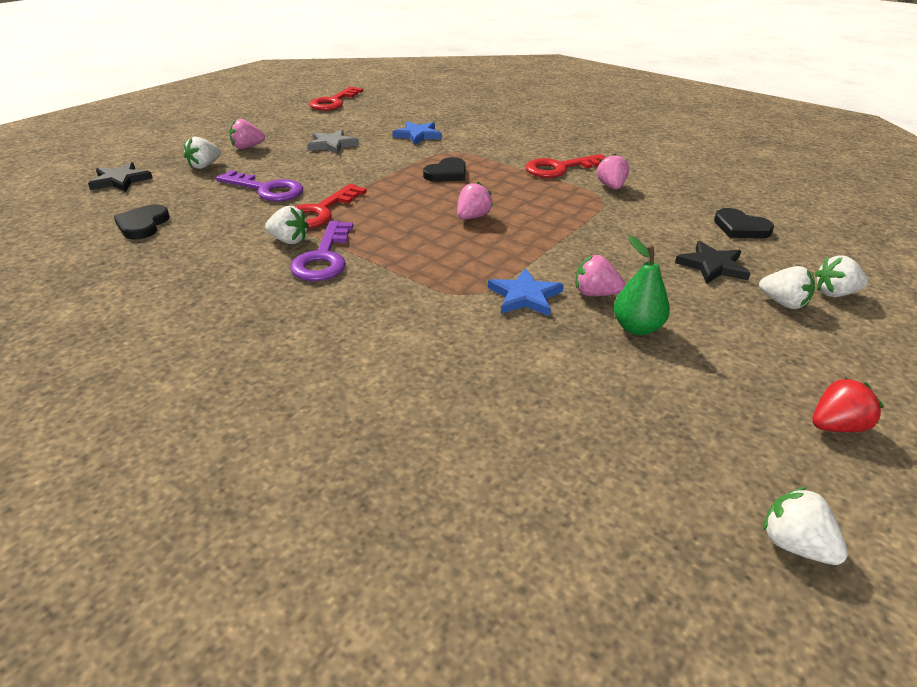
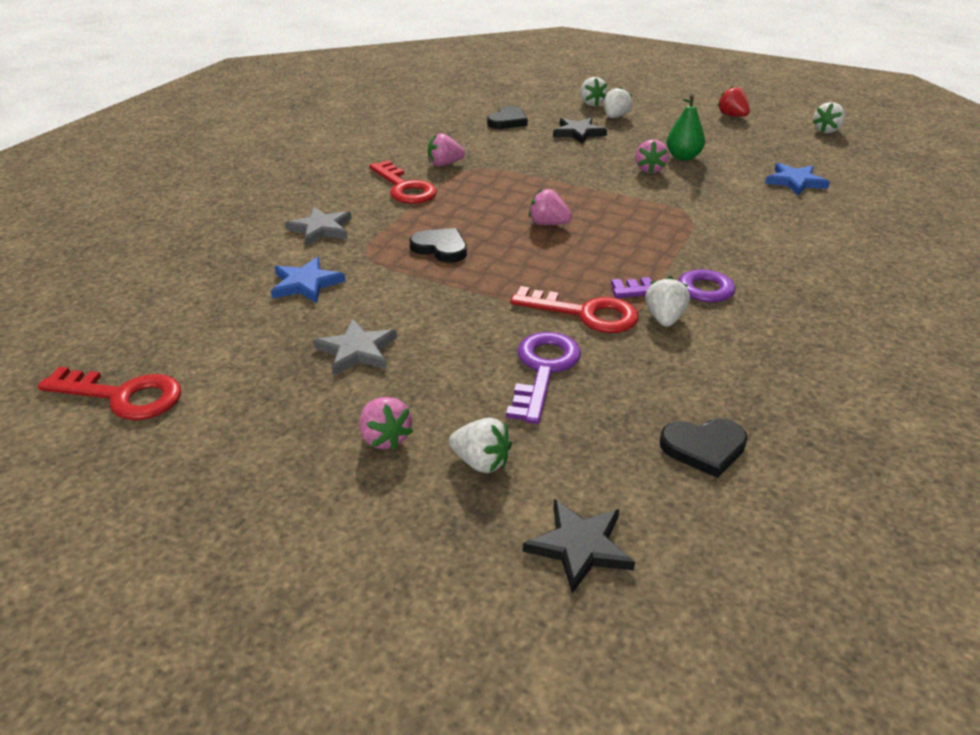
camera: 100 degrees left, 0 degrees up
(493, 140) = (321, 229): none -> grey star
(525, 296) = (674, 193): blue star -> blue star (795, 182)

